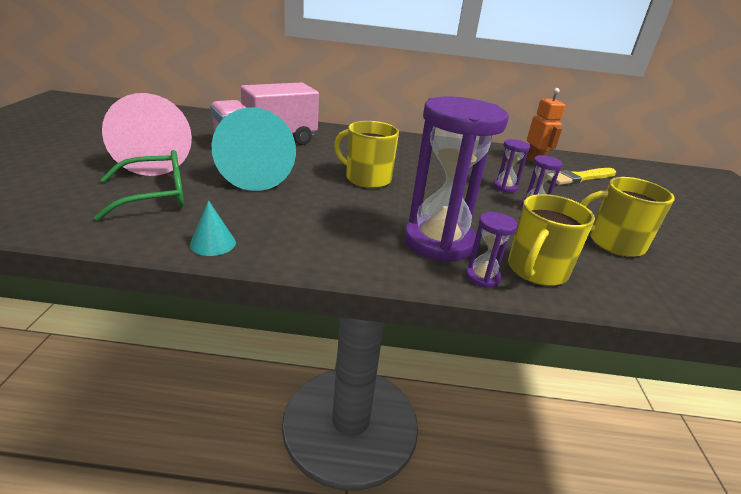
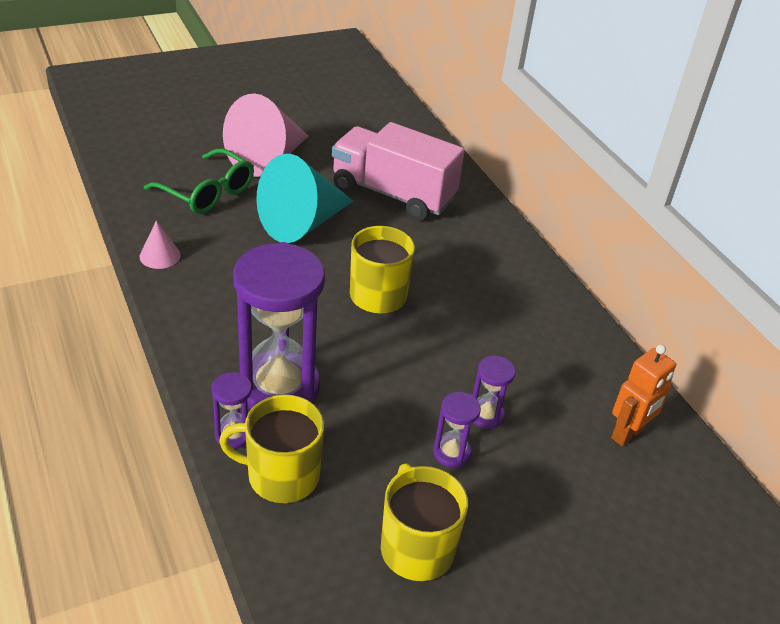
camera: 60 degrees right, 10 degrees up
(213, 243) = (160, 256): turquoise cone -> pink cone
(579, 178) = (623, 495): yellow brush -> none

